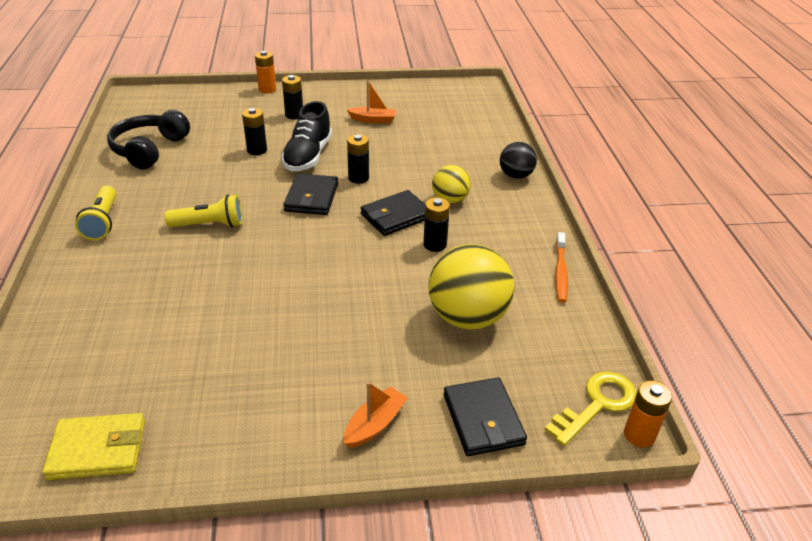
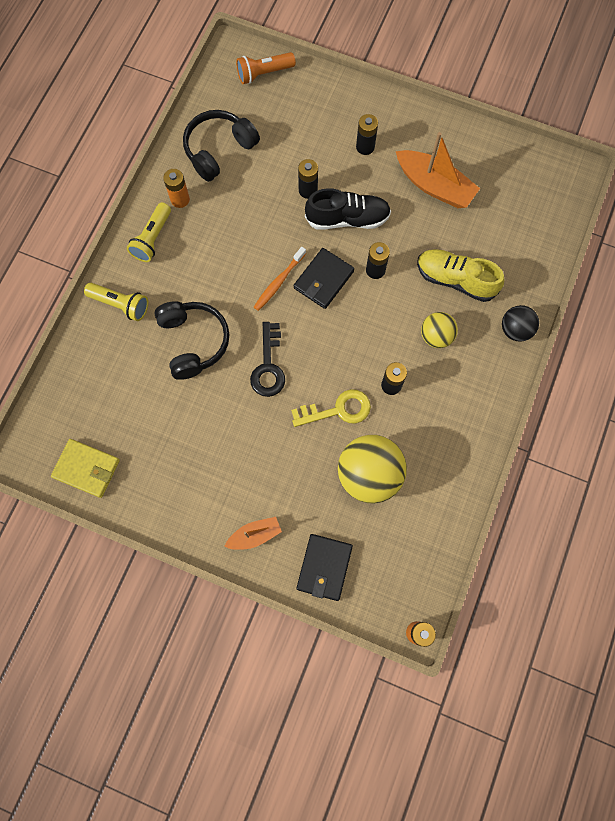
camera: 30 degrees right, 35 degrees up
(171, 100) = (264, 73): none -> orange flashlight
(193, 282) = (193, 342): none -> black headphones
(209, 225) = (229, 279): yellow flashlight -> yellow flashlight (120, 304)
(267, 89) = (359, 90): orange battery -> orange battery (180, 199)
(293, 273) = (268, 366): none -> black key
(308, 156) = (347, 219): black shoe -> black shoe turned 135 degrees counterclockwise
(373, 120) = (434, 186): orange boat -> orange boat, size x1.78
(396, 216) = (379, 336): black wallet -> none
(437, 163) = (455, 280): none -> yellow shoe
(560, 272) = (470, 464): orange toothbrush -> orange toothbrush (279, 282)
(597, 404) = (407, 595): yellow key -> yellow key (338, 410)

